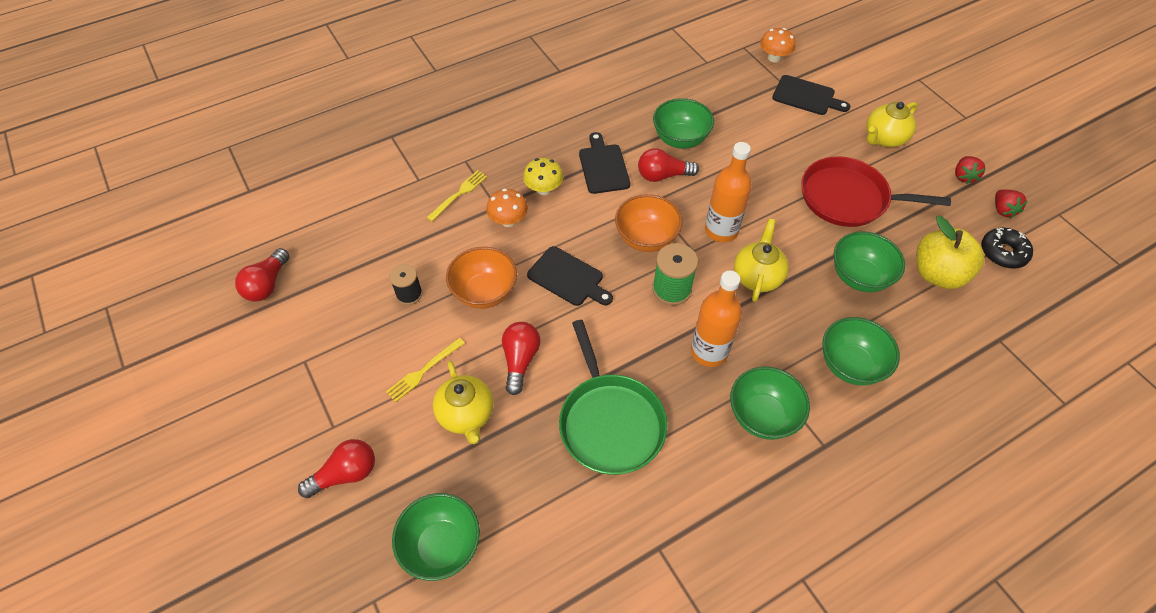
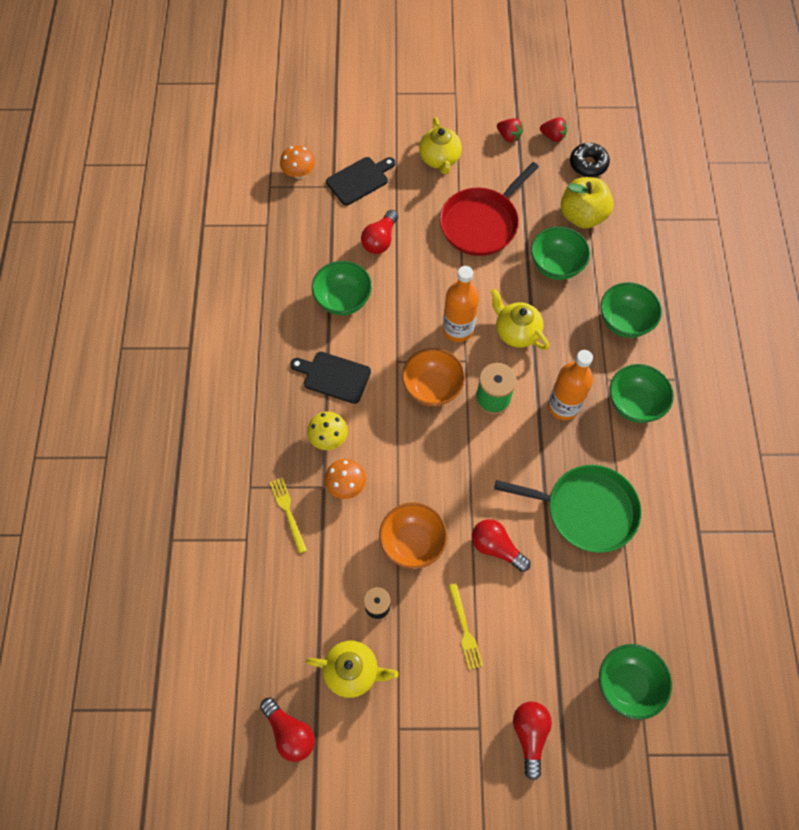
camera: 60 degrees left, 10 degrees up
(466, 415) = (524, 614): yellow teapot -> yellow teapot (352, 671)
(568, 278) = (436, 469): black cutting board -> none
(663, 175) = (374, 337): red light bulb -> red light bulb (380, 240)

